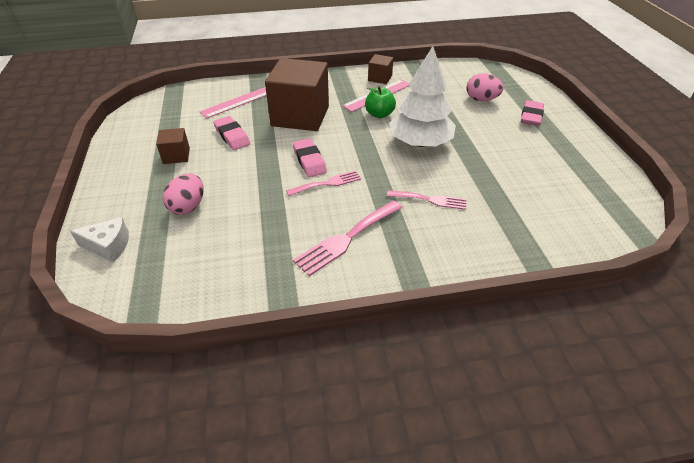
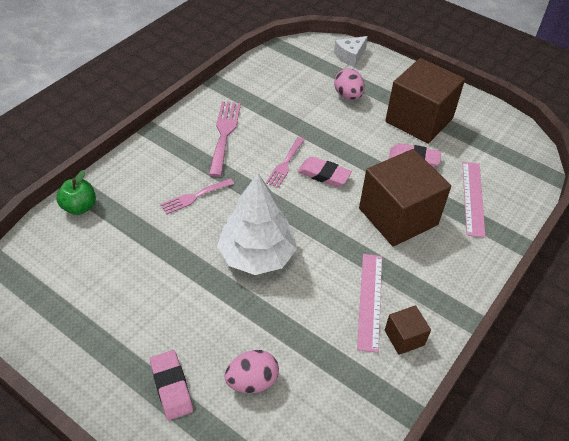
camera: 135 degrees right, 5 degrees up
(176, 156) = (419, 120): brown cube -> brown cube, size x2.20
(379, 114) = (333, 269): green apple -> green apple (79, 207)

